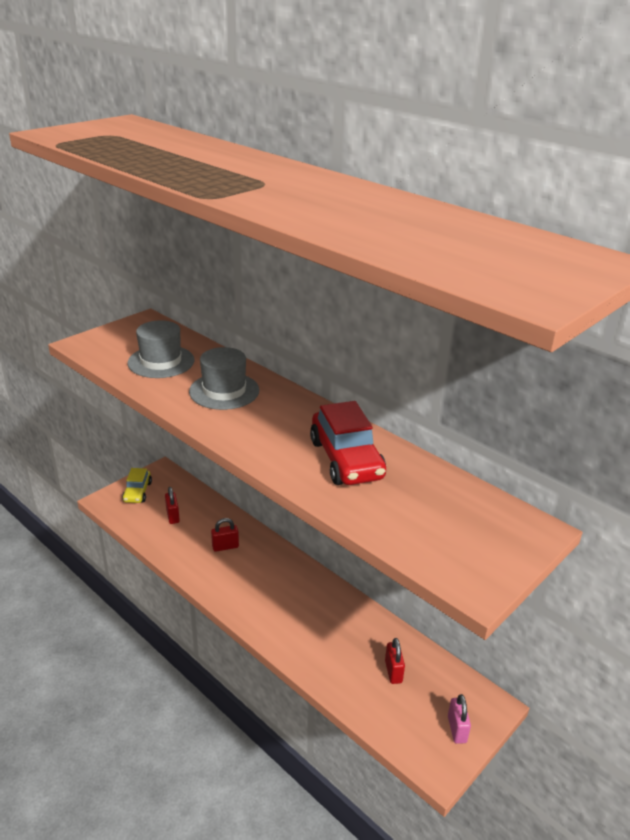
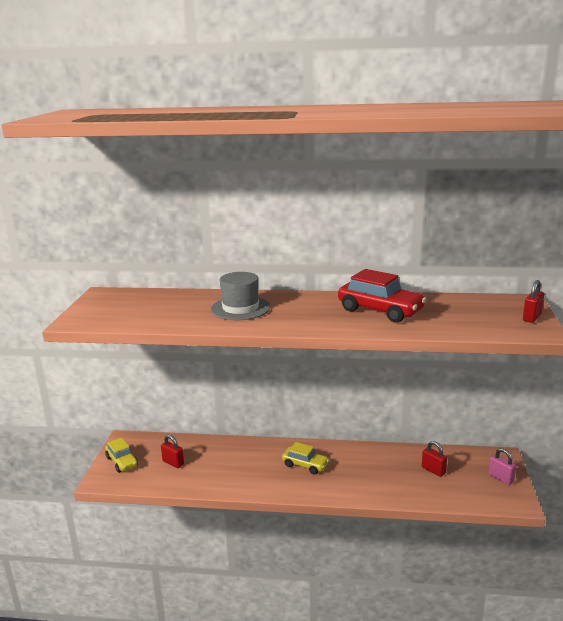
camera: 35 degrees left, 10 degrees down
(161, 362) = (162, 310): grey hat -> none
(225, 547) = (239, 461): red padlock -> red padlock (531, 317)
(276, 586) = (305, 465): none -> yellow car

